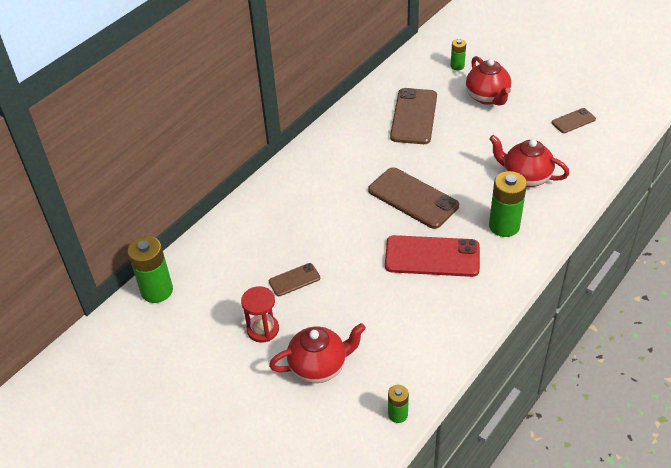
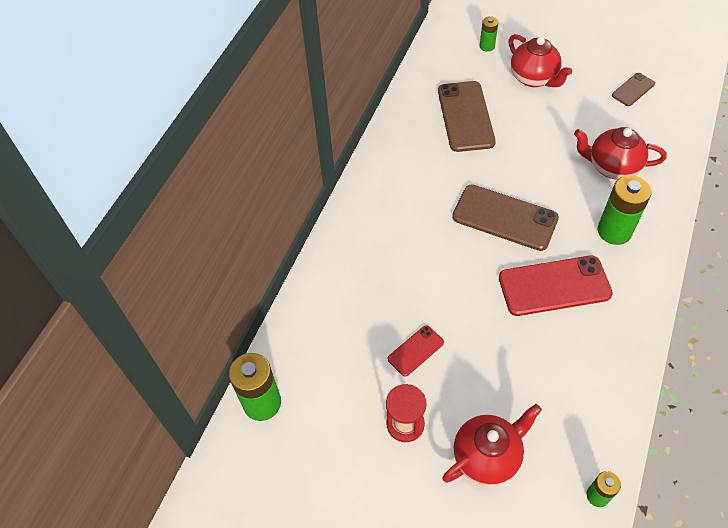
camera: 15 degrees left, 10 degrees up
(294, 280) = (415, 351): brown phone -> red phone

